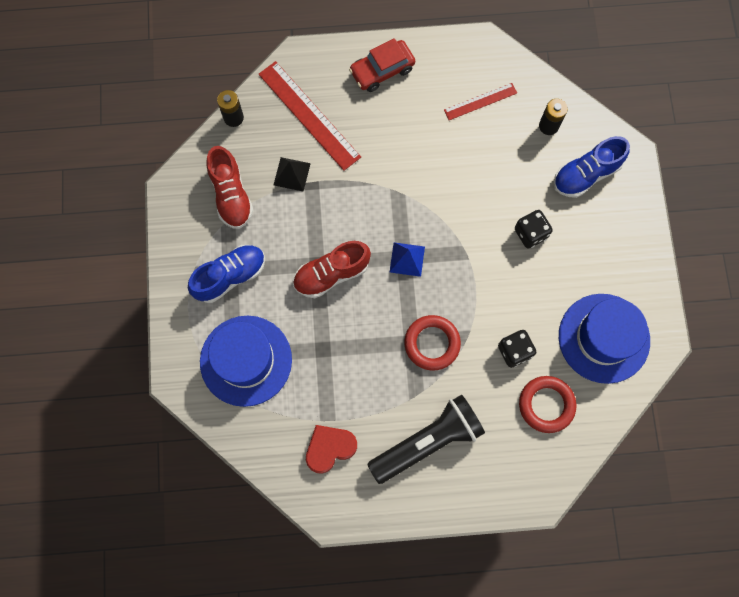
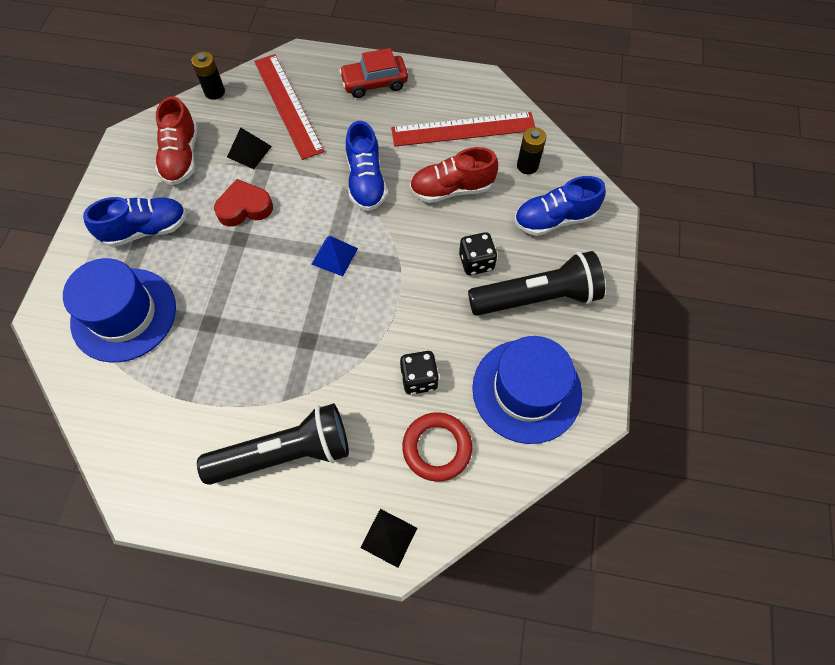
camera: 15 degrees right, 10 degrees down
(329, 448) = (172, 431): red heart -> red heart (244, 207)
(331, 274) = (250, 252): red shoe -> red shoe (451, 189)
(409, 178) = (366, 181): none -> blue shoe
(432, 343) = (329, 347): red ring -> none
(480, 101) = (463, 129): red ruler -> red ruler, size x1.80
(531, 484) = (389, 537): none -> black pyramid
(590, 253) = (536, 297): none -> black flashlight

